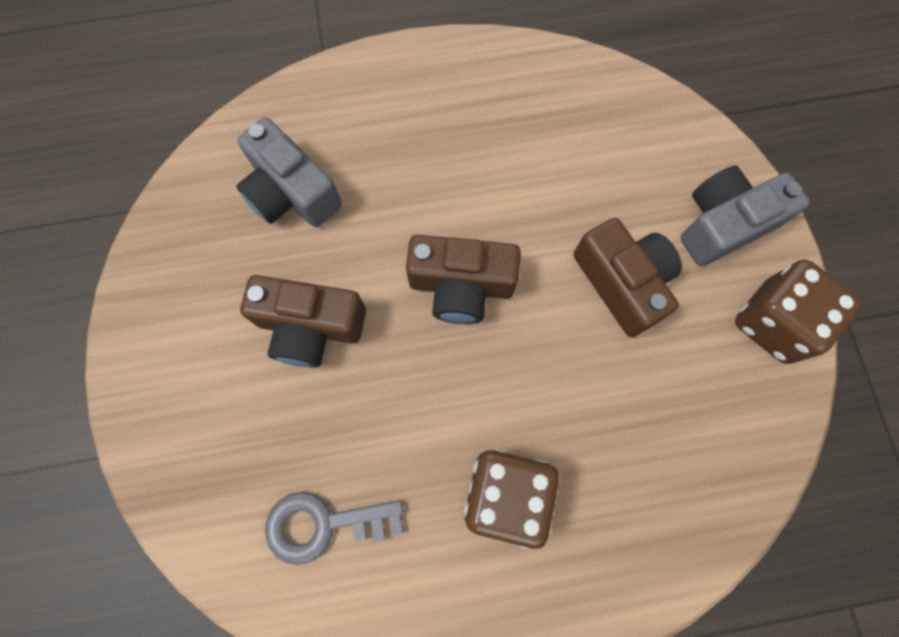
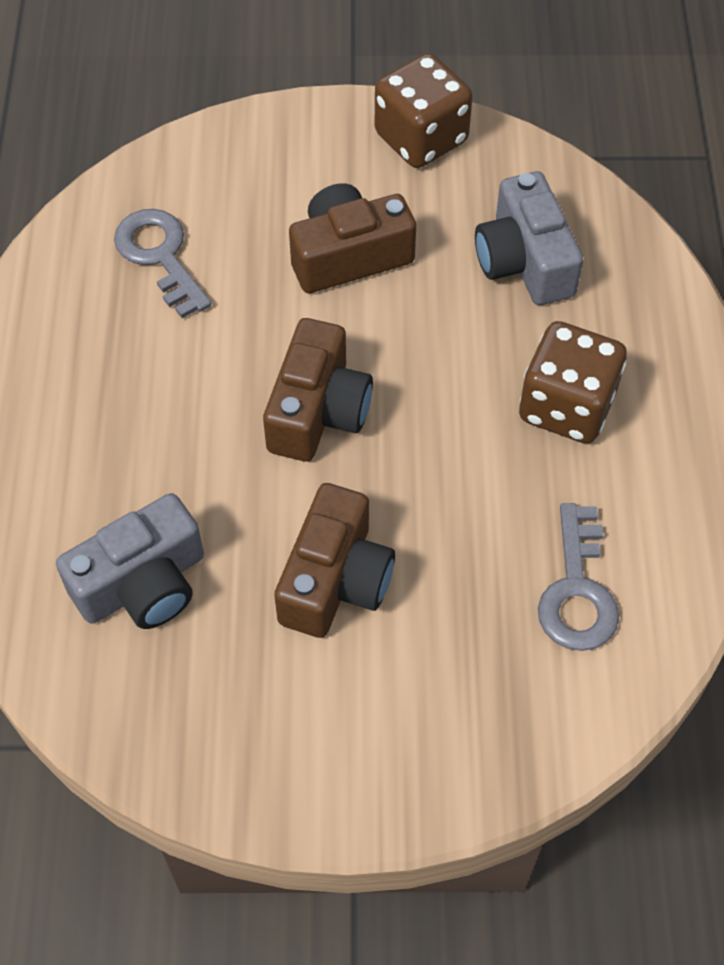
camera: 80 degrees left, 15 degrees down
(584, 138) = (160, 256): none -> grey key
(723, 224) = (302, 153): grey camera -> grey camera (524, 261)

